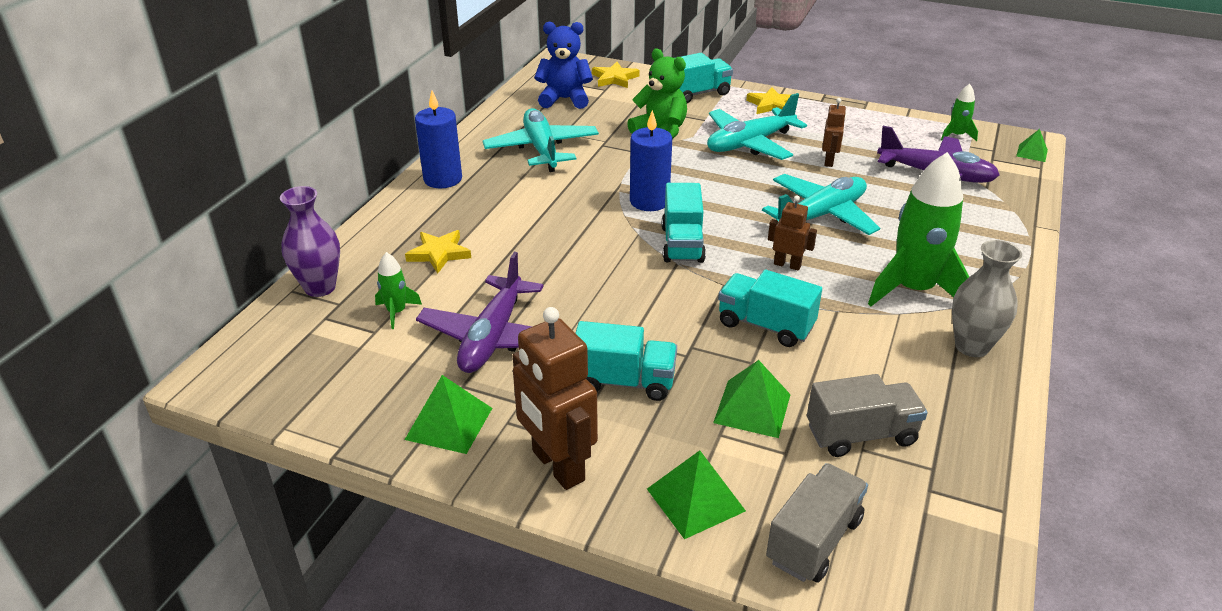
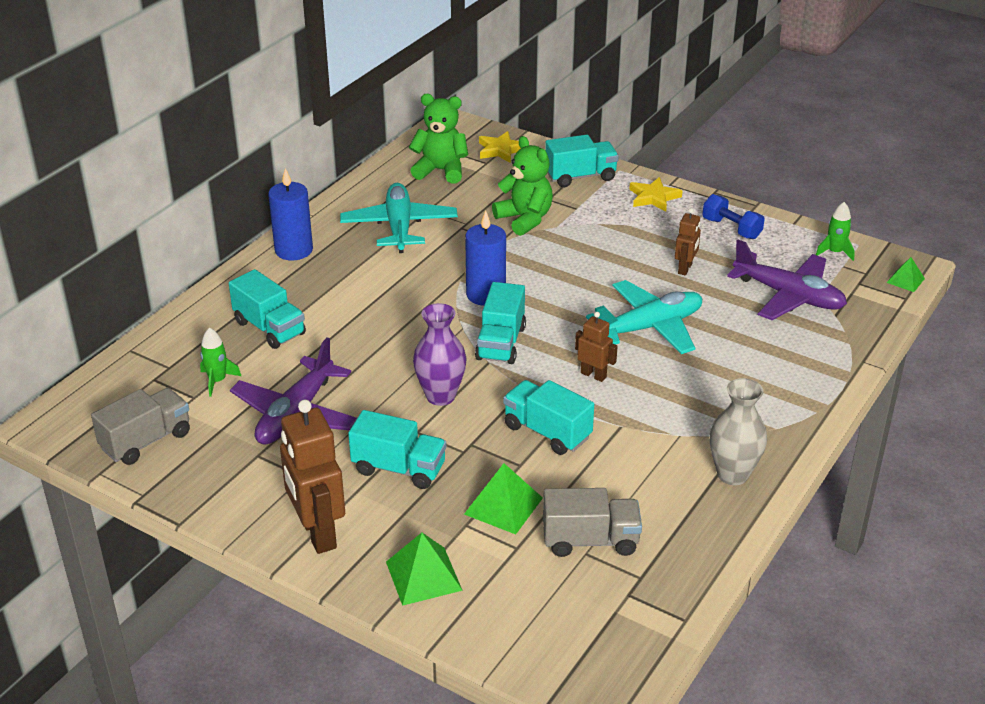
camera: 10 degrees right, 0 degrees up
(320, 287) = (155, 350): purple vase -> purple vase (440, 396)
(439, 254) = (270, 328): yellow star -> turquoise truck
(449, 423) = (237, 486): green pyramid -> none
(564, 99) = (441, 171): blue teddy bear -> green teddy bear
(750, 143) = (612, 240): turquoise plane -> none
(813, 540) = (509, 620): grey truck -> grey truck (146, 441)
(854, 124) = (731, 228): none -> blue dumbbell
(913, 289) = (704, 413): green rocket -> none

